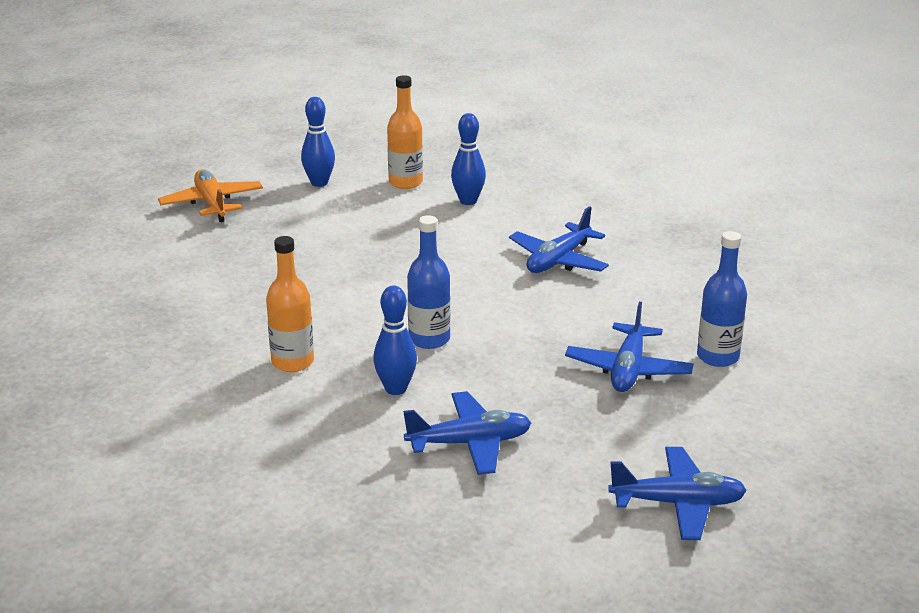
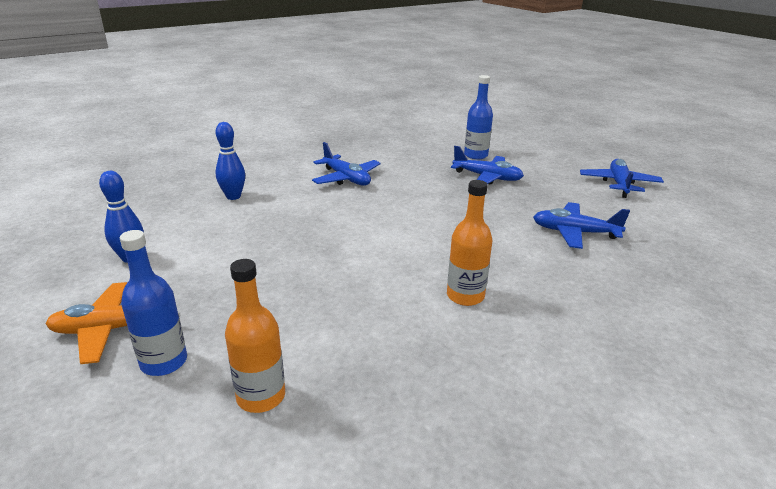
camera: 80 degrees left, 0 degrees up
(396, 389) = (508, 252): blue bowling pin -> none
(405, 182) = (174, 217): orange bottle -> orange bottle (261, 396)
(429, 339) = (440, 233): blue bottle -> blue bottle (164, 362)
(470, 443) = (574, 233): blue plane -> blue plane turned 75 degrees counterclockwise

